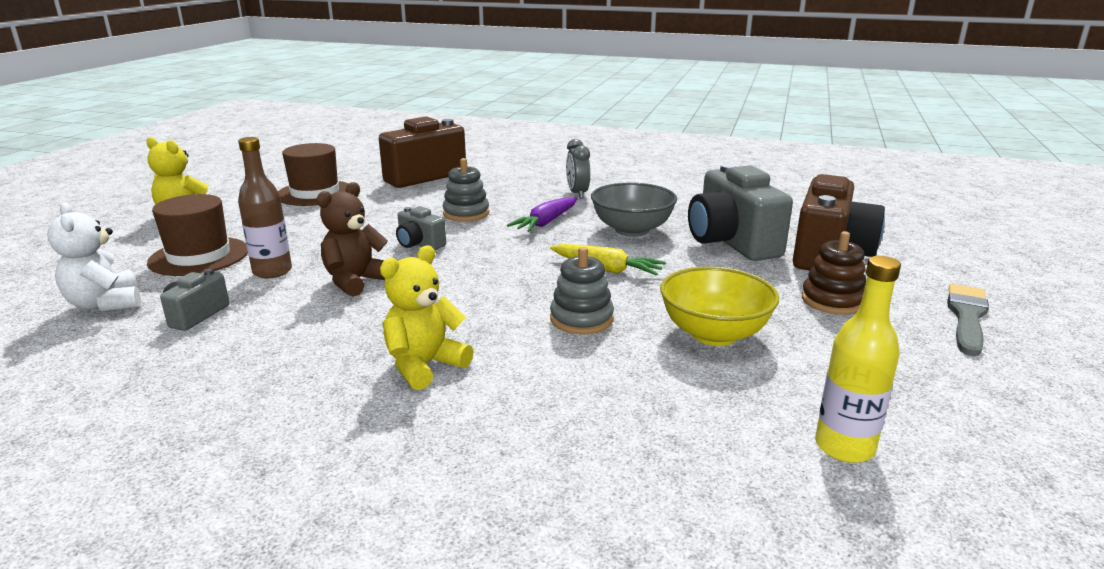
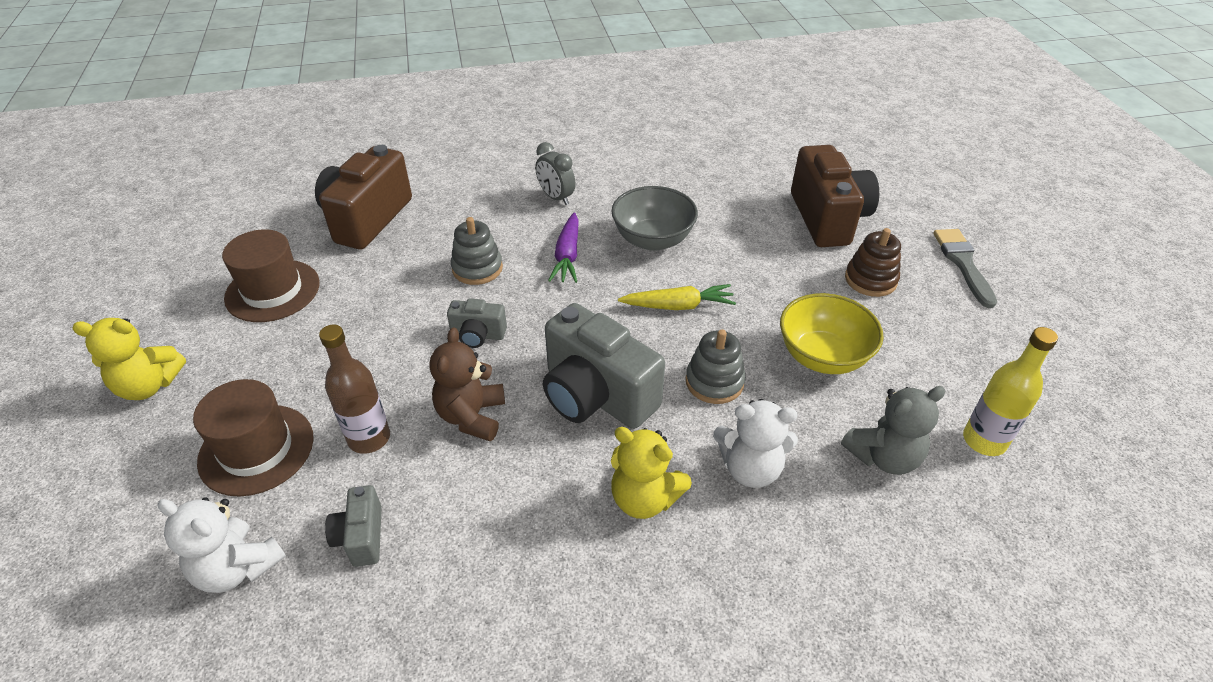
camera: 30 degrees left, 20 degrees up
(424, 366) = (644, 498): yellow teddy bear -> yellow teddy bear turned 75 degrees counterclockwise
(545, 380) = (750, 468): none -> white teddy bear
(699, 418) = (883, 456): none -> grey teddy bear
(731, 242) = (746, 229): grey camera -> grey camera (596, 395)

